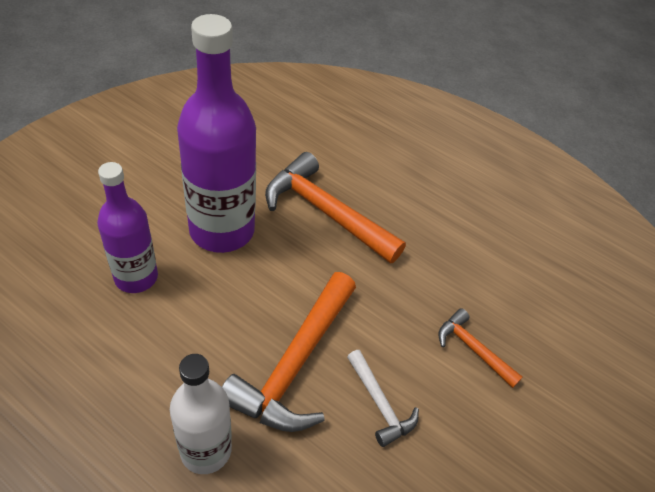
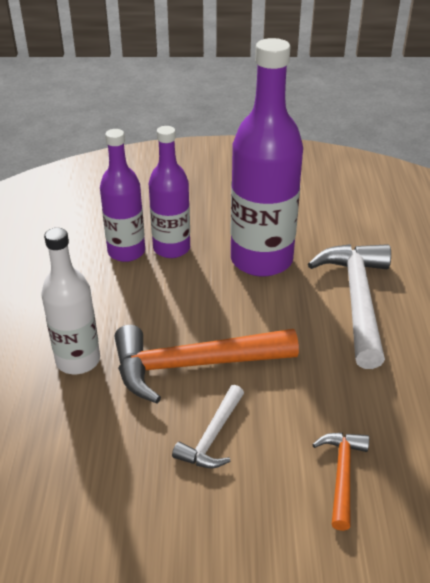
camera: 60 degrees right, 10 degrees down
(99, 313) = (126, 252): none -> purple bottle
(326, 212) = (357, 300): orange hammer -> white hammer

